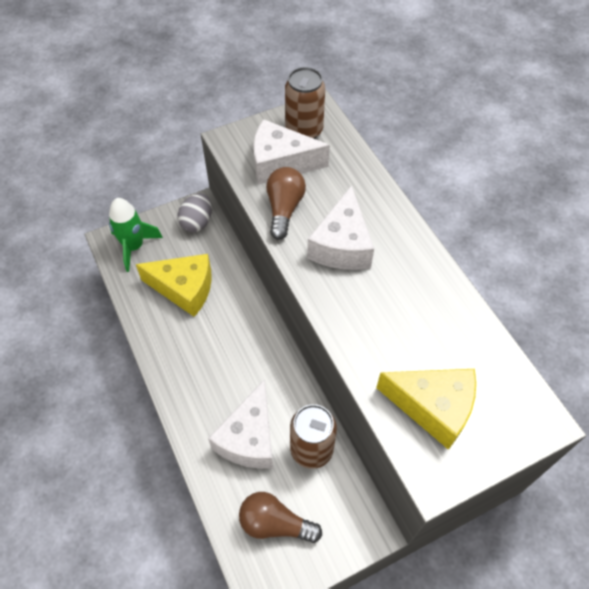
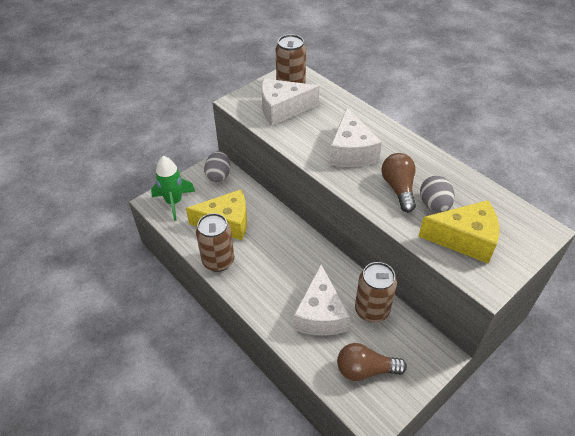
camera: 15 degrees left, 10 degrees down
(158, 337) = (218, 261): none -> brown can
(284, 209) = (298, 137): brown light bulb -> brown light bulb (398, 188)
(415, 348) = (434, 205): none -> grey egg

